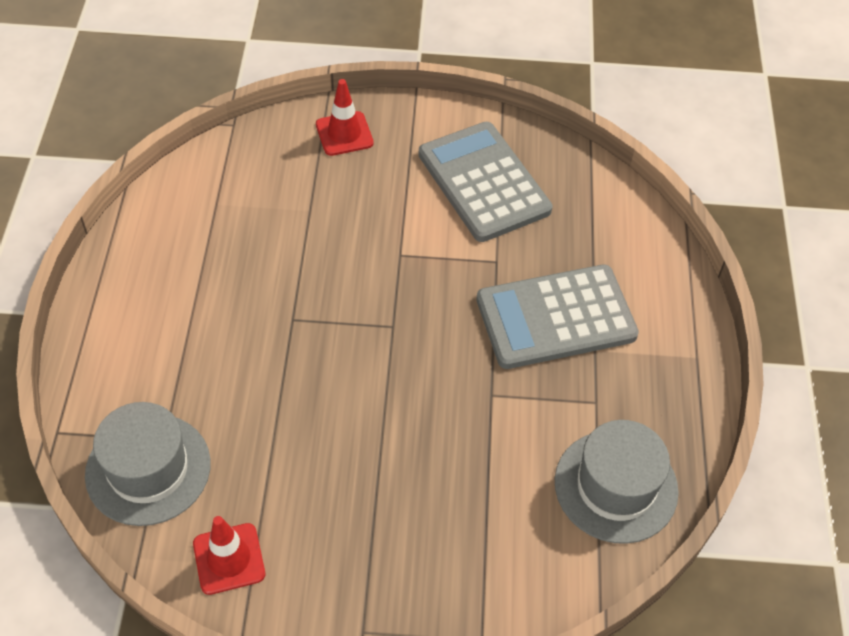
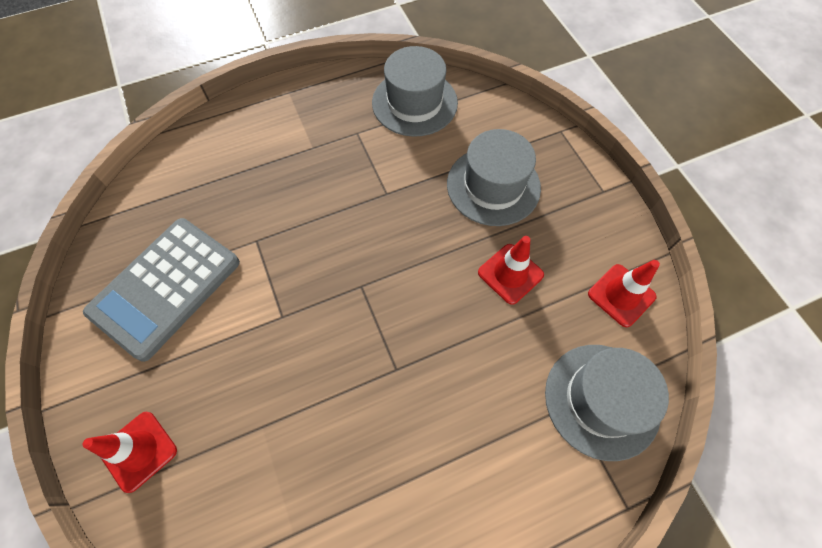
camera: 115 degrees left, 10 degrees up
(322, 463) = (510, 274): none -> red traffic cone
(441, 508) = (493, 186): none -> grey hat
(556, 318) = (295, 180): grey calculator -> none

